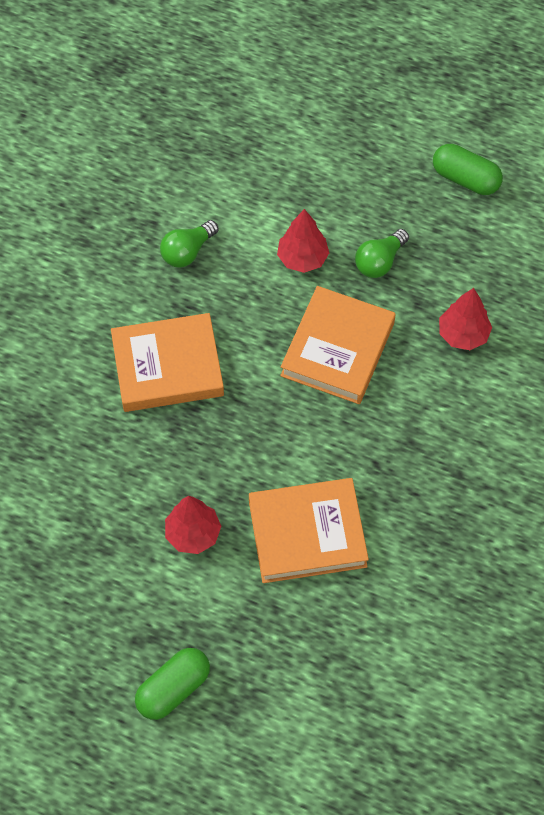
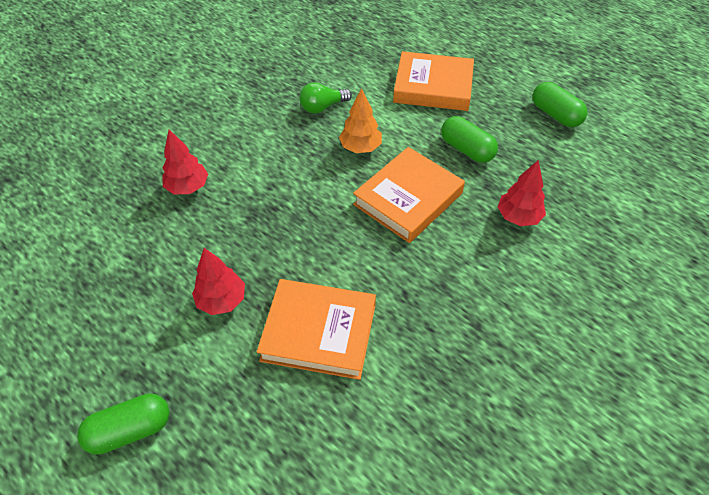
camera: 20 degrees right, 10 degrees down
(167, 367) = (268, 174): orange book -> orange book (433, 86)
(257, 297) = (360, 147): none -> orange tree
(302, 258) = (406, 132): red tree -> red tree (188, 187)
(379, 262) = (466, 149): green light bulb -> green capsule

